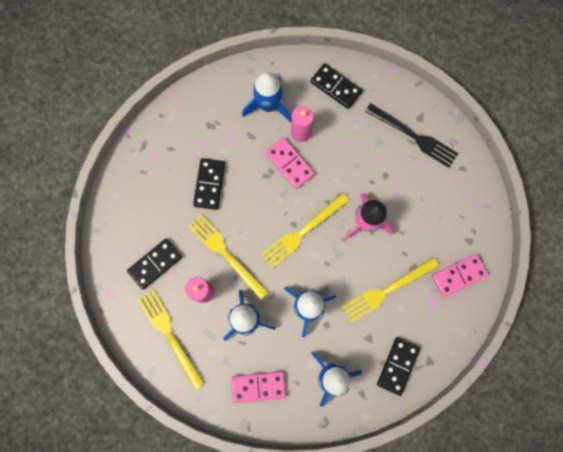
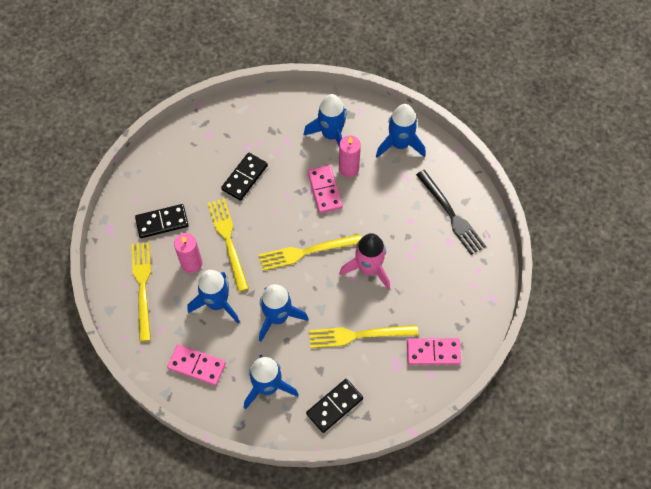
camera: 25 degrees right, 15 degrees down
(336, 87) = (400, 144): black domino -> blue rocket

